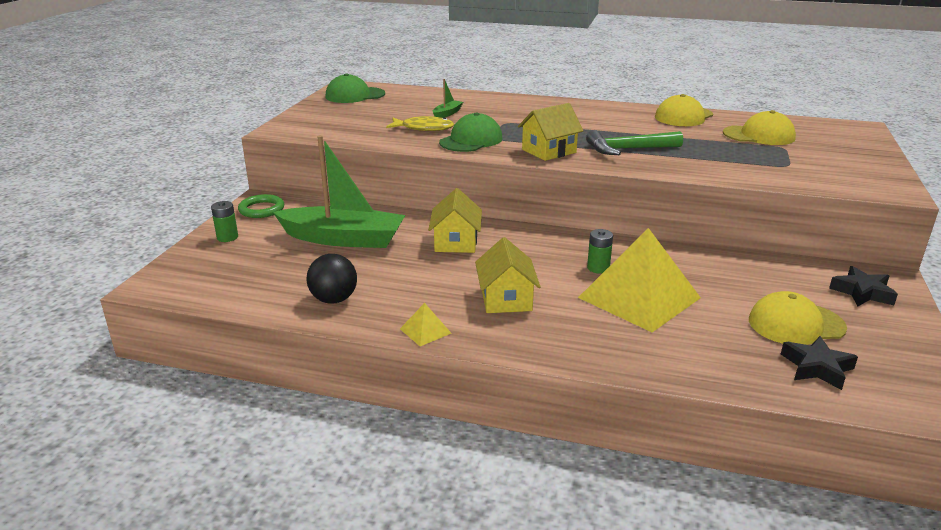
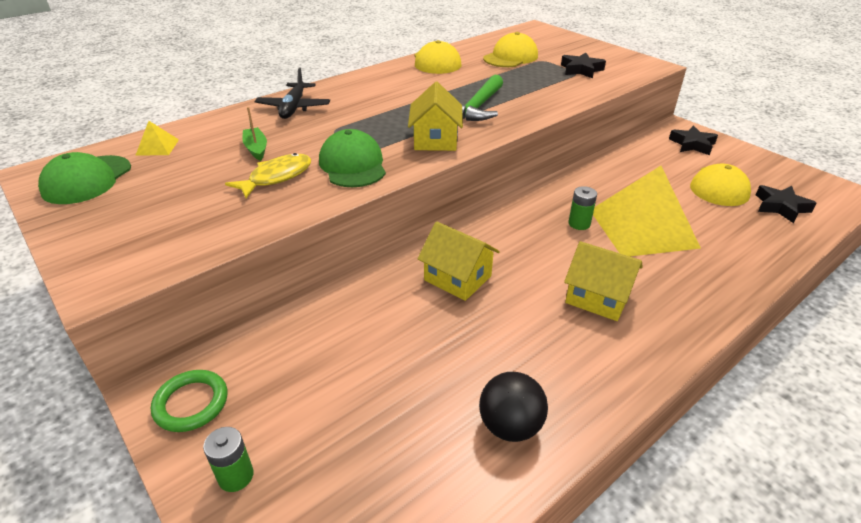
camera: 55 degrees left, 10 degrees up
(343, 239) = (365, 357): green boat -> none
(425, 331) = (627, 378): yellow pyramid -> yellow pyramid (157, 147)
(516, 104) = (294, 108): none -> black plane
(800, 165) = (581, 70): none -> black star

